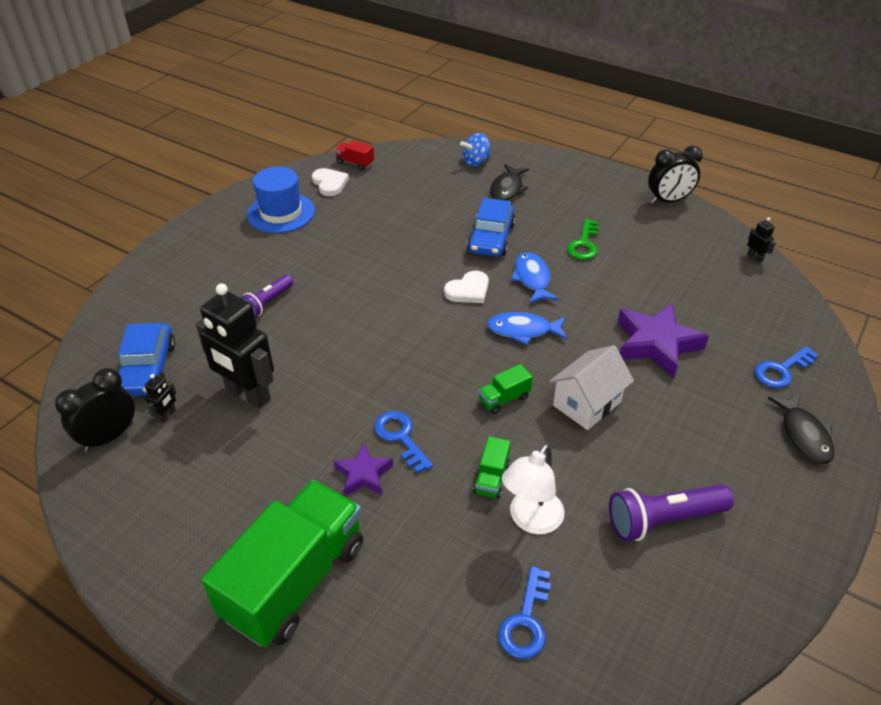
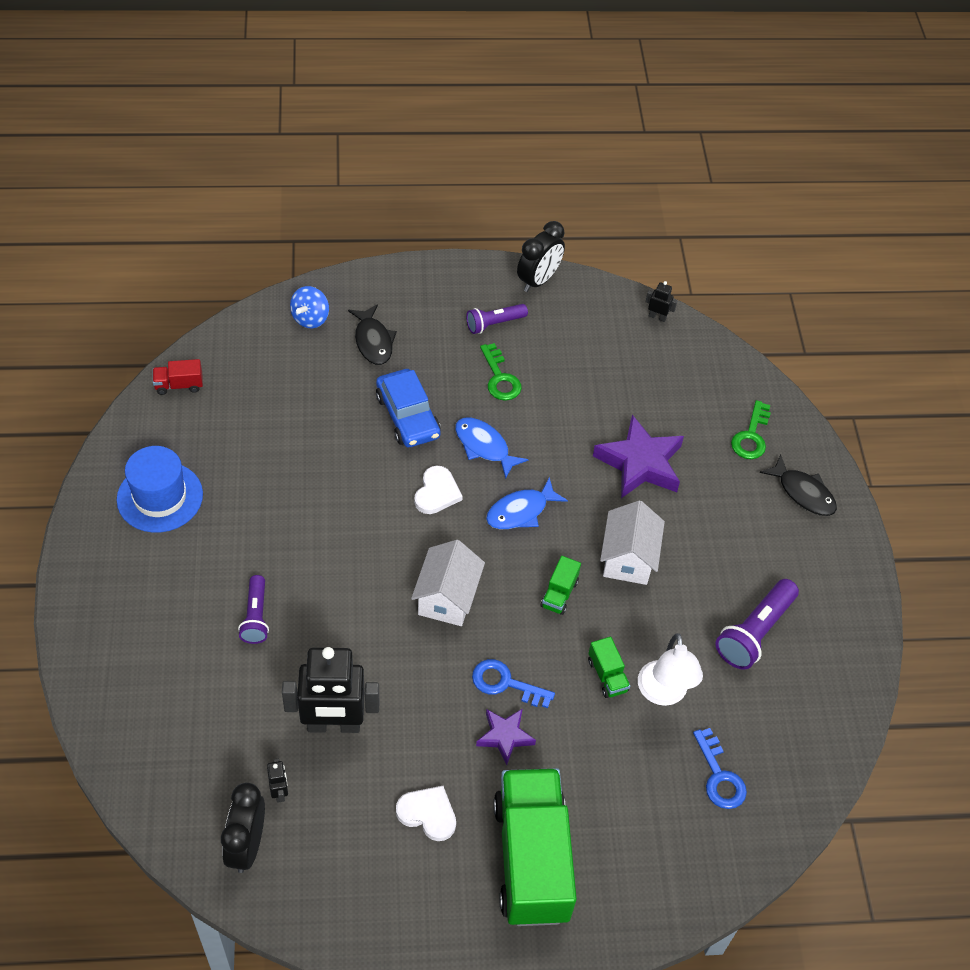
camera: 40 degrees left, 10 degrees up
(148, 368) = (209, 757): blue car -> none
(330, 183) = (177, 429): white heart -> white heart (428, 814)
(411, 357) = (447, 598): none -> white house
(609, 212) = (494, 324): none -> purple flashlight
(781, 370) = (751, 436): blue key -> green key

